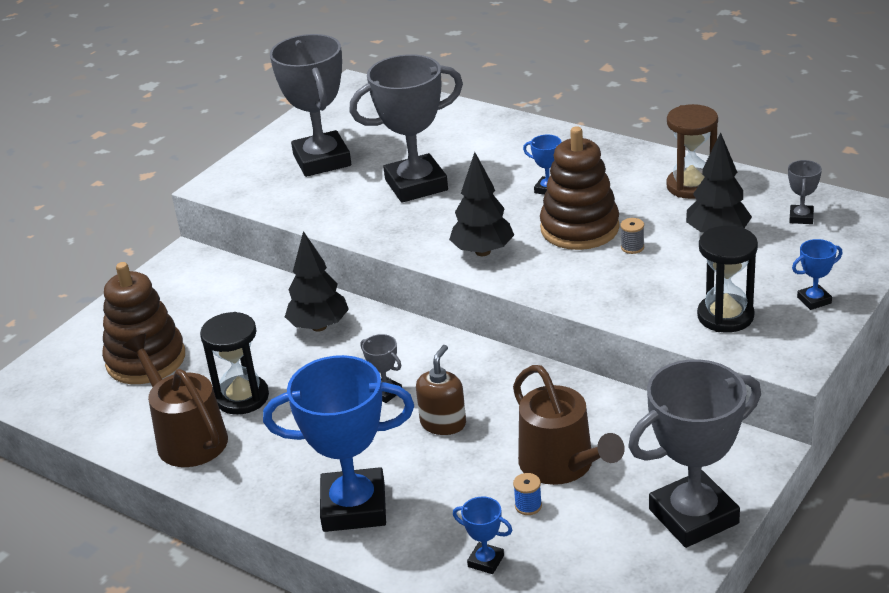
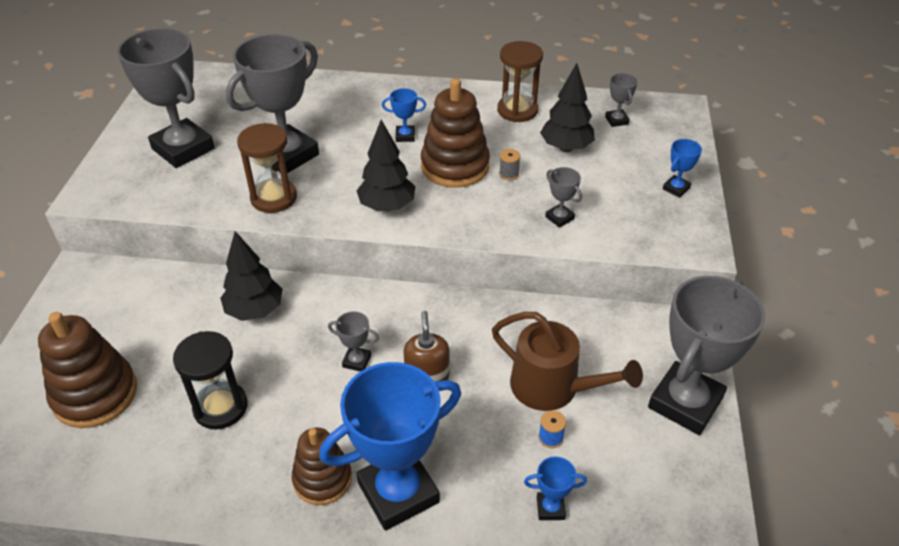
camera: 30 degrees left, 10 degrees up
(187, 437) = (187, 470): brown watering can -> none
(295, 477) = (322, 479): none -> brown stacking toy
(378, 221) = (273, 198): none -> brown hourglass
(655, 300) = (559, 218): none -> grey trophy
(725, 316) = (622, 219): black hourglass -> none

